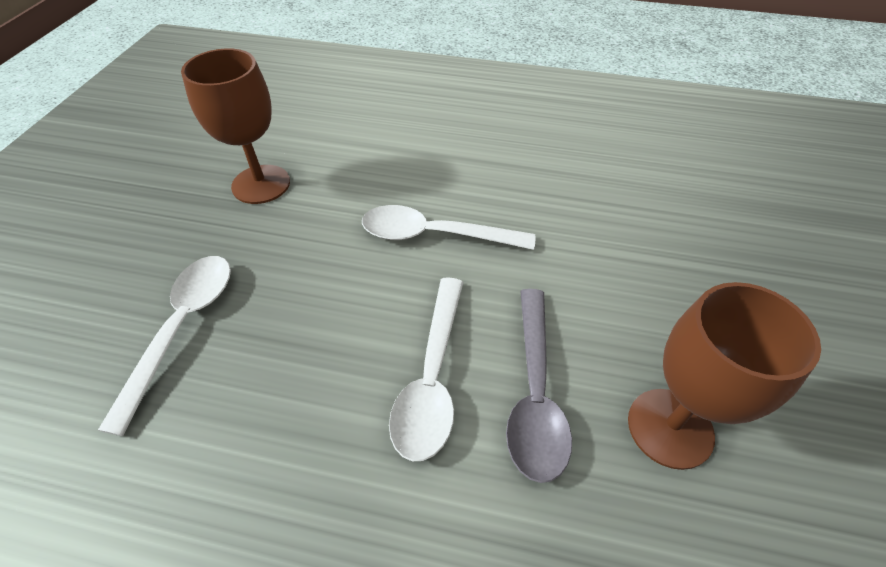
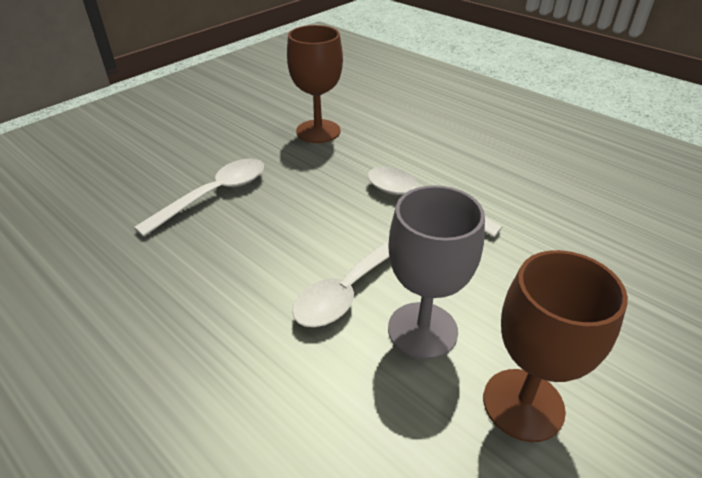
camera: 30 degrees right, 10 degrees down
(534, 394) = (422, 330): grey spoon -> grey goblet

